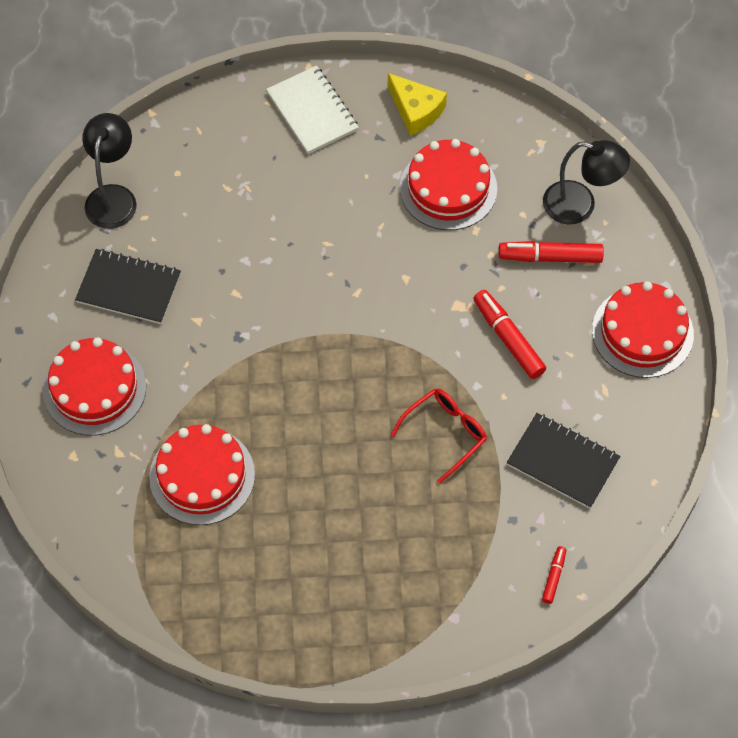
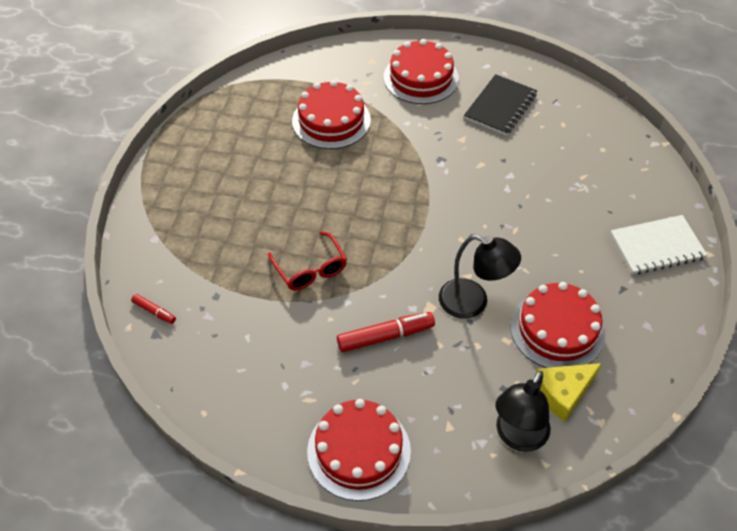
camera: 105 degrees right, 10 degrees down
(113, 197) = (585, 110): black lamp -> black lamp (473, 302)
(415, 110) = (651, 324): yellow cheese -> yellow cheese (563, 393)
(550, 257) = (463, 394): red marker -> none
(562, 462) = (252, 346): black notebook -> none

